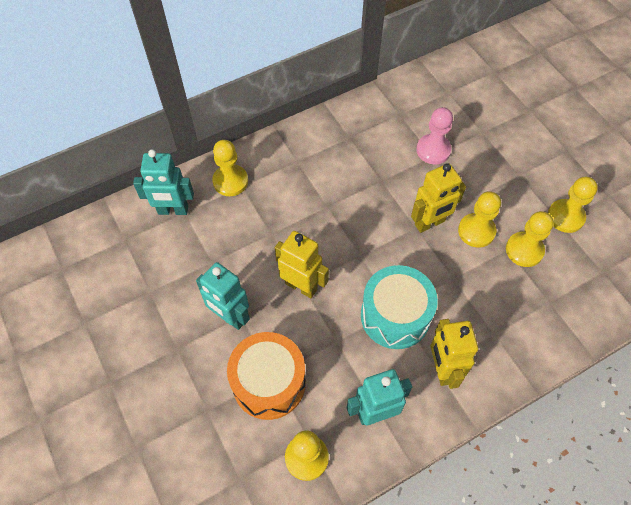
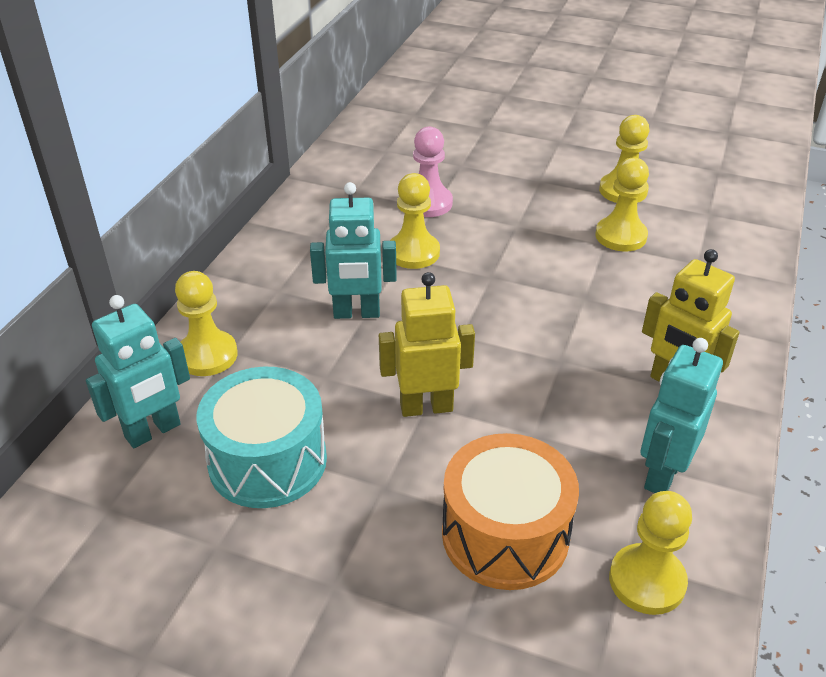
camera: 40 degrees left, 20 degrees down
(230, 317) = (370, 498): turquoise robot -> turquoise robot (356, 313)
(395, 316) = (568, 367): turquoise drum -> turquoise drum (267, 460)
(430, 223) = (501, 265): yellow robot -> none
(476, 231) = (556, 246): yellow pawn -> yellow pawn (413, 253)

